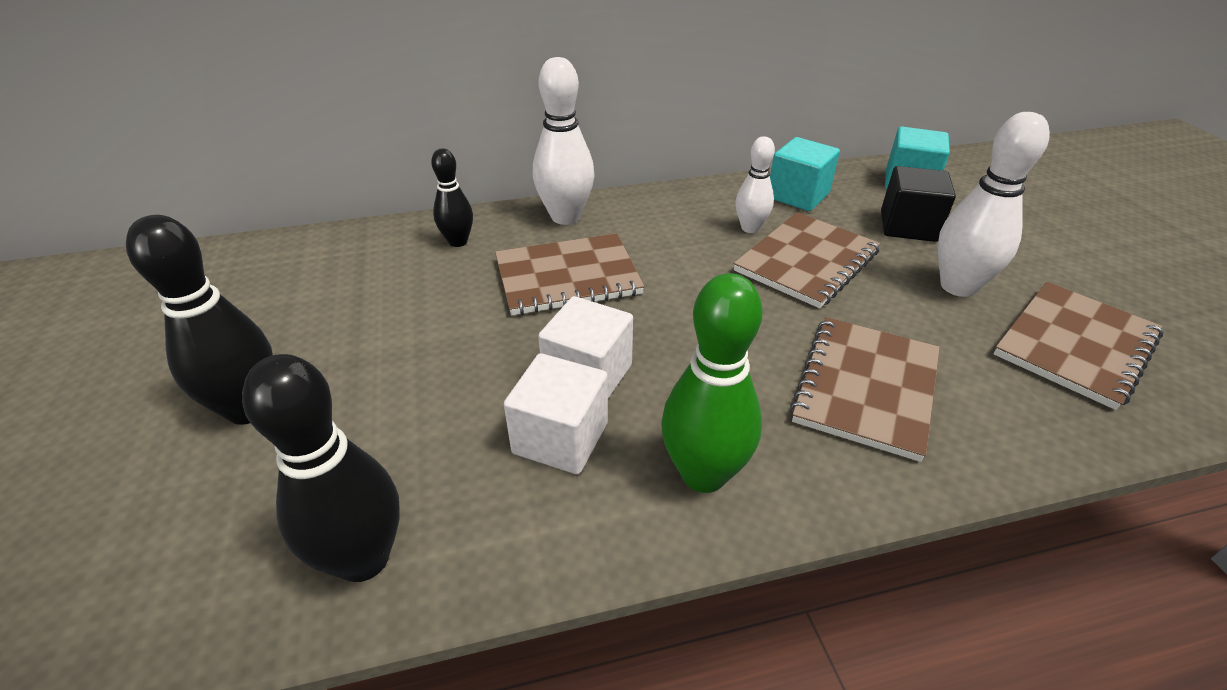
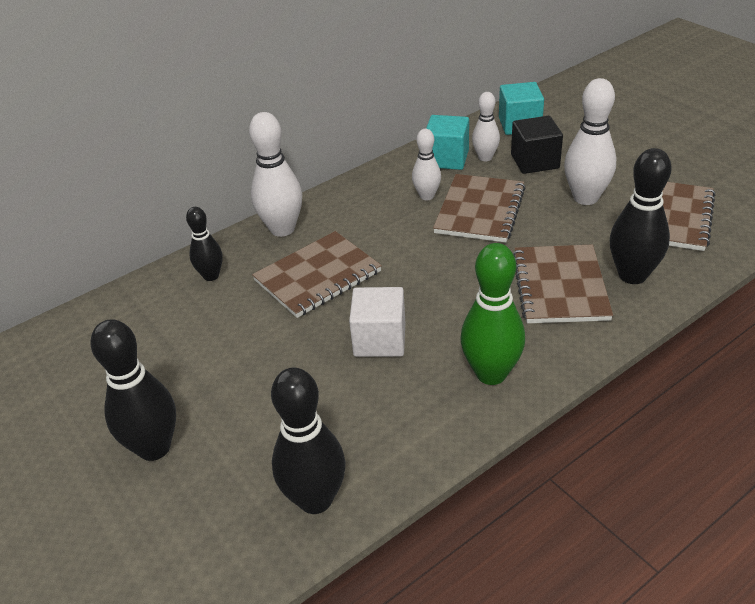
camera: 20 degrees left, 0 degrees up
(560, 438) = (389, 385): white cube -> none
(846, 206) = (485, 157): none -> white bowling pin
(983, 408) = (632, 275): none -> black bowling pin

